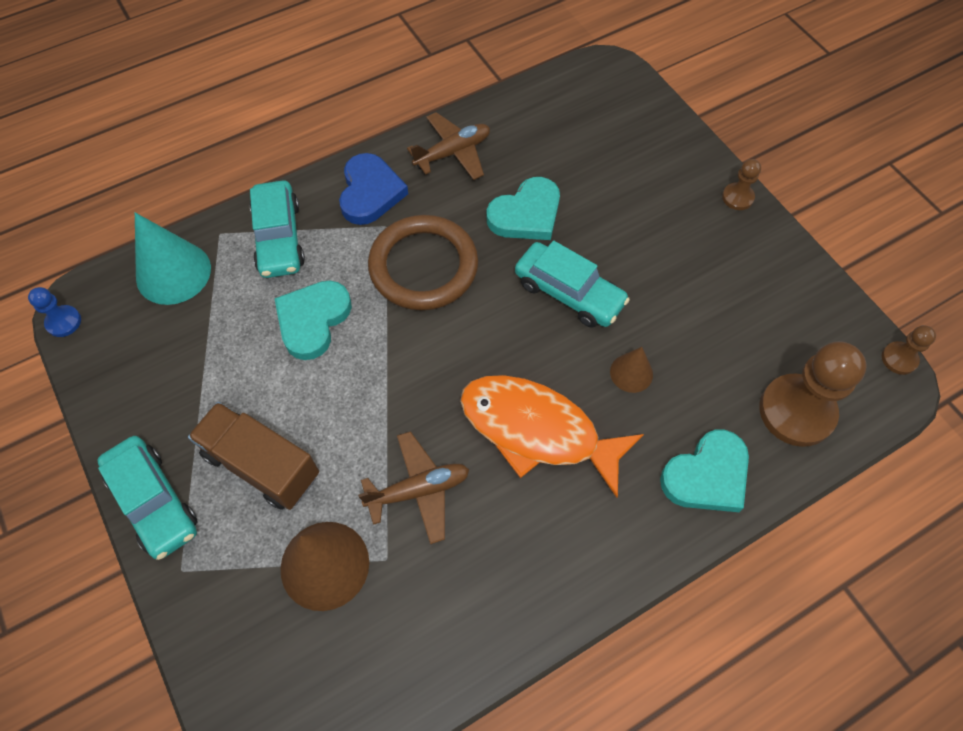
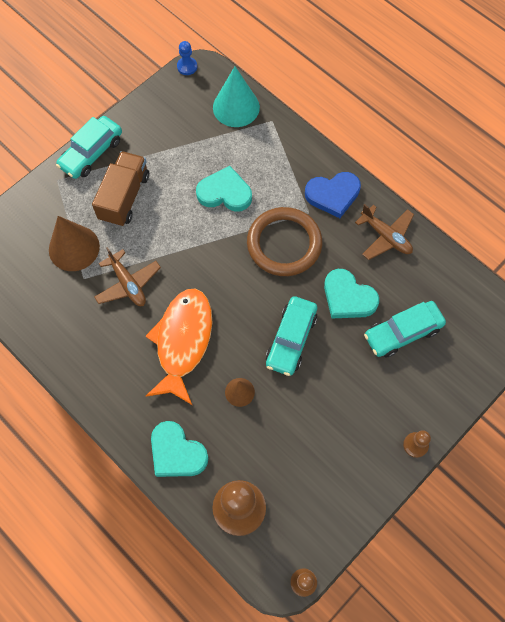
camera: 75 degrees right, 5 degrees up
(279, 238) = (279, 154): turquoise car -> turquoise car (402, 332)

